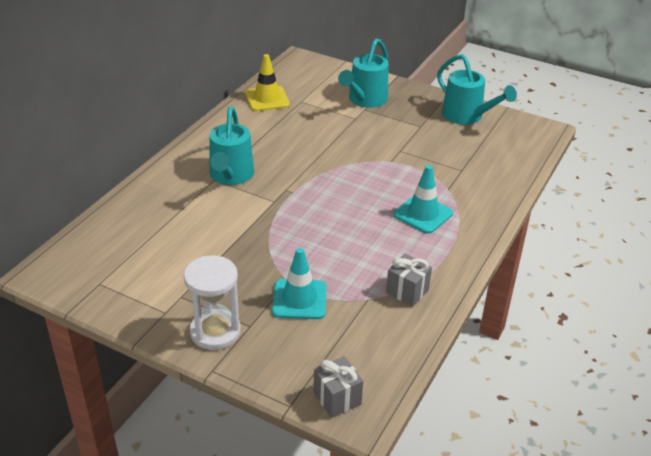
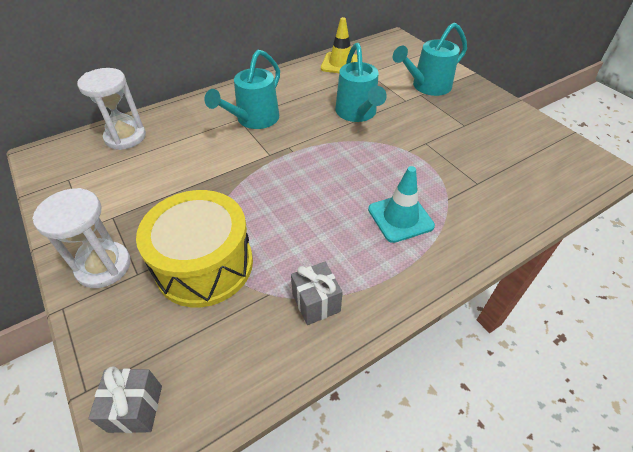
camera: 30 degrees right, 10 degrees up
(116, 230) = (125, 137): none -> white hourglass
(299, 299) = (204, 265): turquoise traffic cone -> yellow drum
(467, 117) = (521, 129): turquoise watering can -> turquoise watering can (357, 114)

